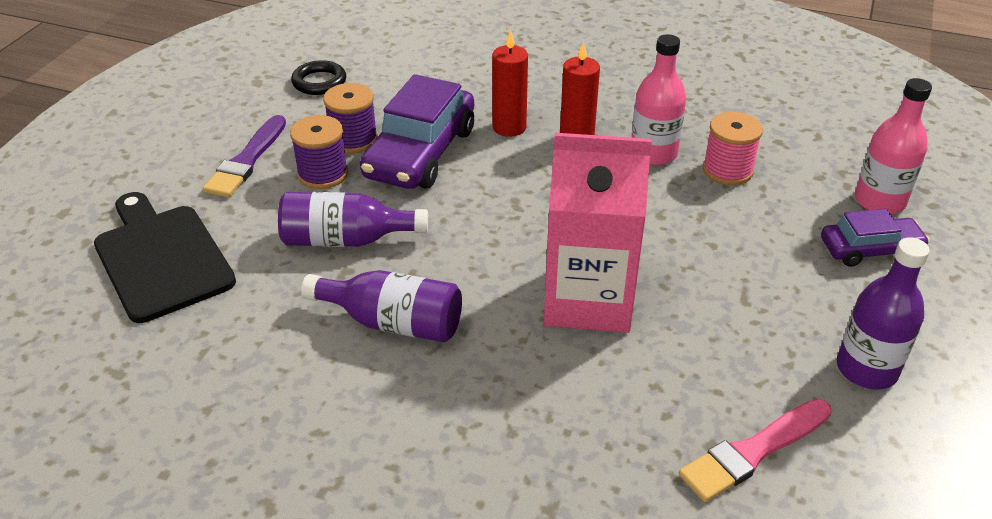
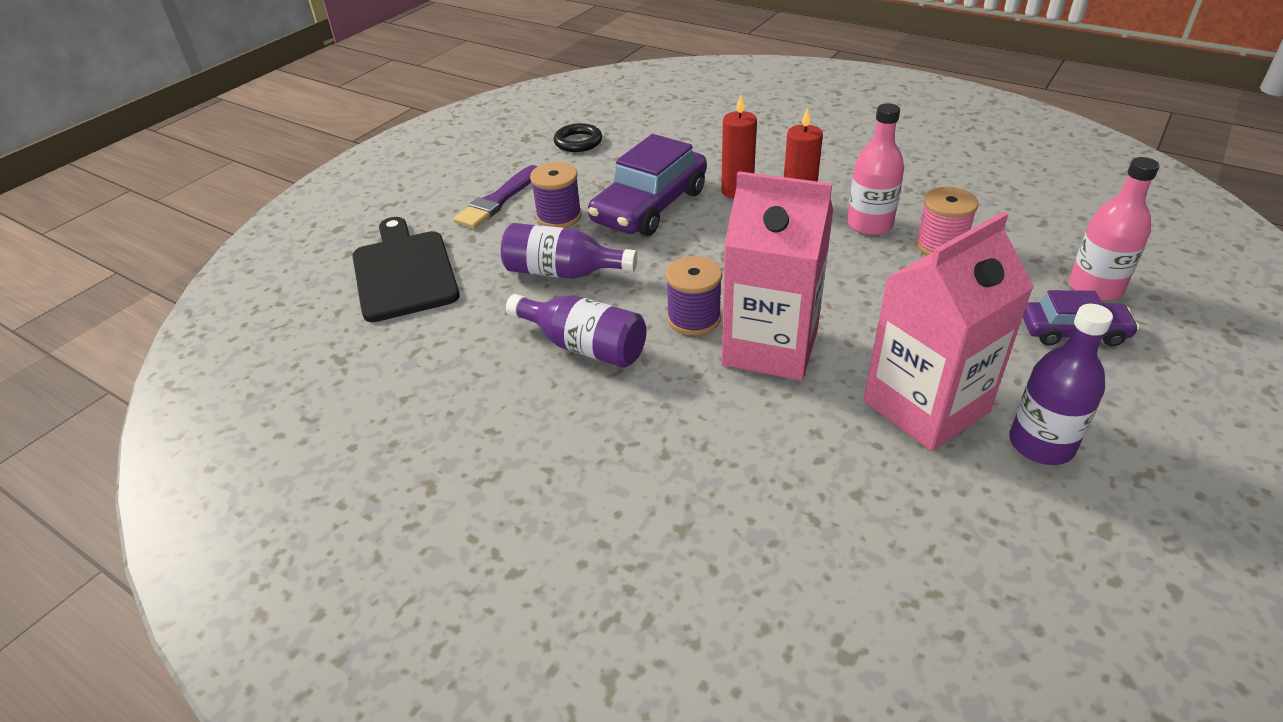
camera: 15 degrees right, 0 degrees up
(353, 140) = (594, 191): purple spool -> purple spool (694, 318)
(753, 344) = (926, 406): none -> pink carton
(753, 452) = (899, 506): pink brush -> none

